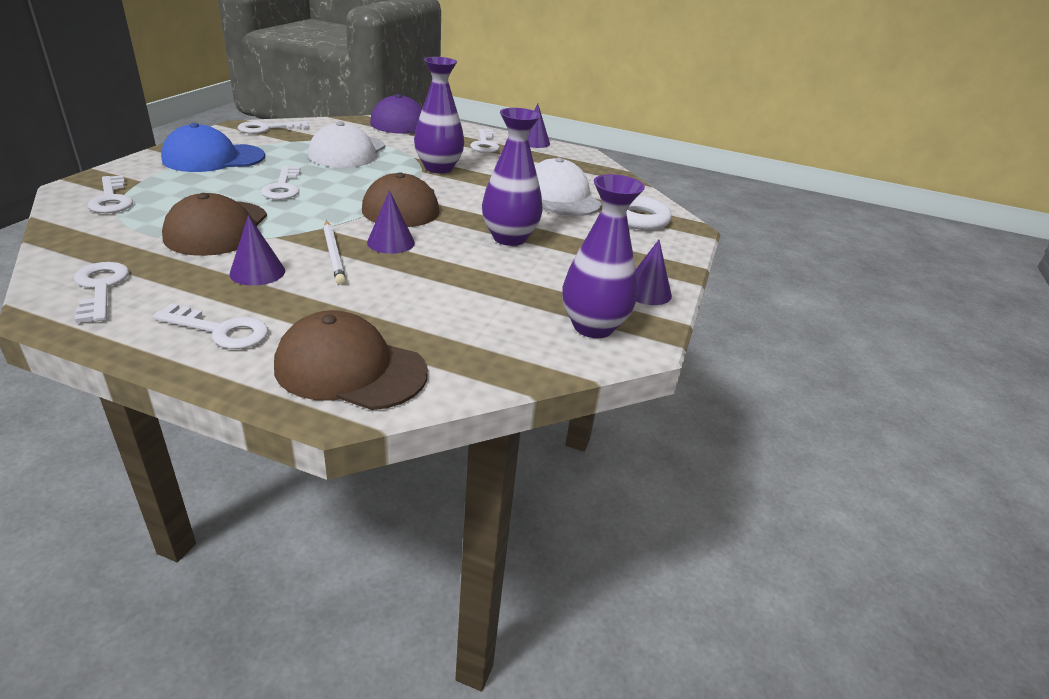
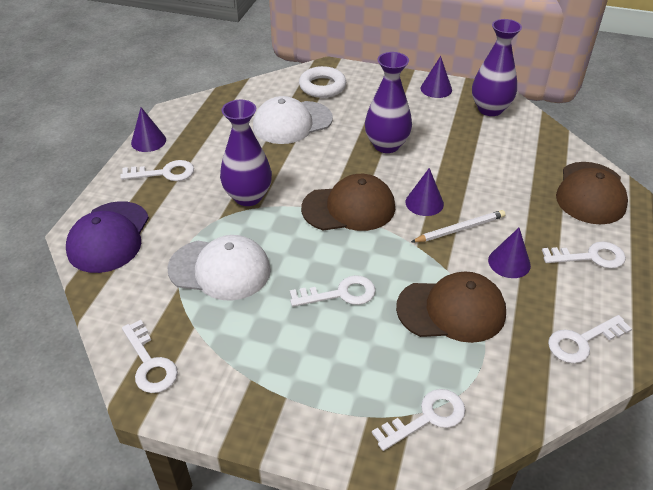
camera: 90 degrees left, 10 degrees up
(213, 158) = (277, 378): blue cap -> none
(221, 330) = (590, 257): white key -> white key turned 75 degrees clockwise

